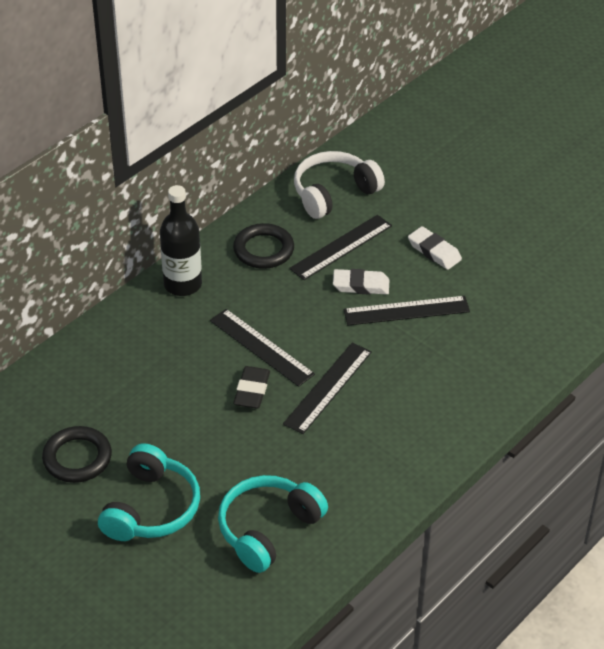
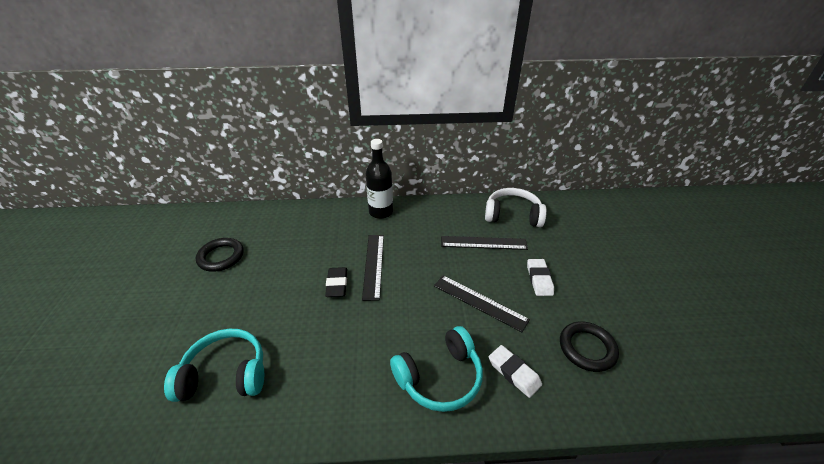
camera: 45 degrees right, 5 degrees down
(151, 508) = (204, 308): turquoise headphones -> turquoise headphones (440, 377)
(252, 391) = (337, 284): black eraser -> black eraser turned 60 degrees counterclockwise
(263, 250) = (440, 220): black ring -> black ring (587, 348)
(328, 387) = (376, 313): black ruler -> none
(361, 285) = (469, 269): white eraser -> white eraser (514, 373)

